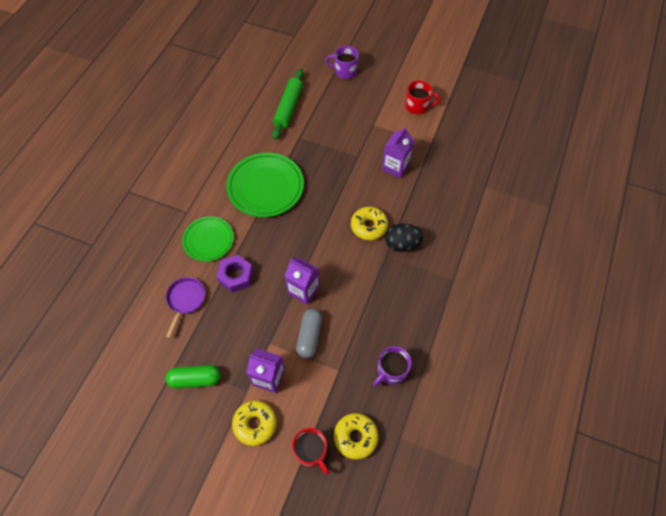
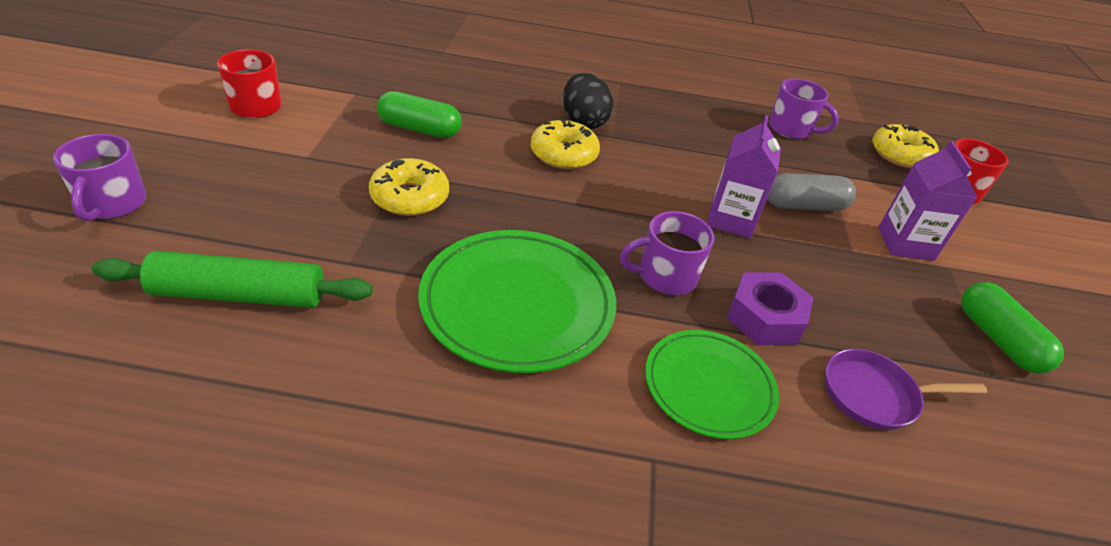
camera: 110 degrees left, 20 degrees down
(255, 424) = (982, 249): yellow donut -> yellow donut (409, 197)
(269, 245) = (665, 276): none -> purple mug
(395, 166) = (419, 129): purple carton -> green capsule

